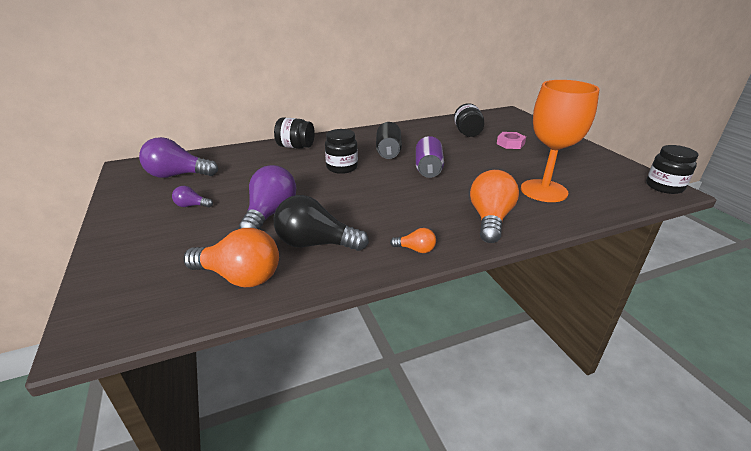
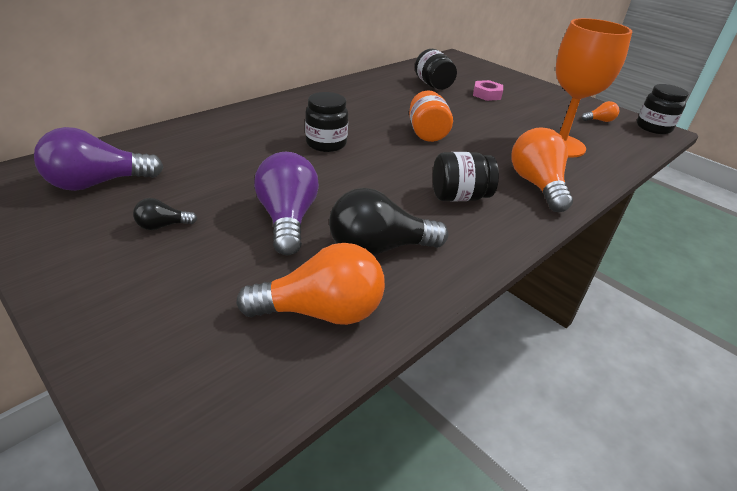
camera: 25 degrees left, 5 degrees up
(192, 206) = (163, 226): purple light bulb -> black light bulb
(295, 147) = (240, 121): black jar -> black jar (459, 197)
(388, 151) = (364, 116): black can -> none
(415, 249) = (494, 233): orange light bulb -> orange light bulb (599, 121)
(428, 168) = (427, 133): purple can -> orange jar

